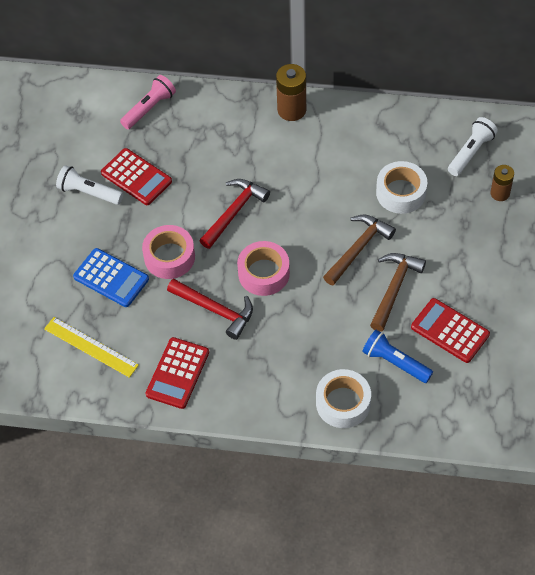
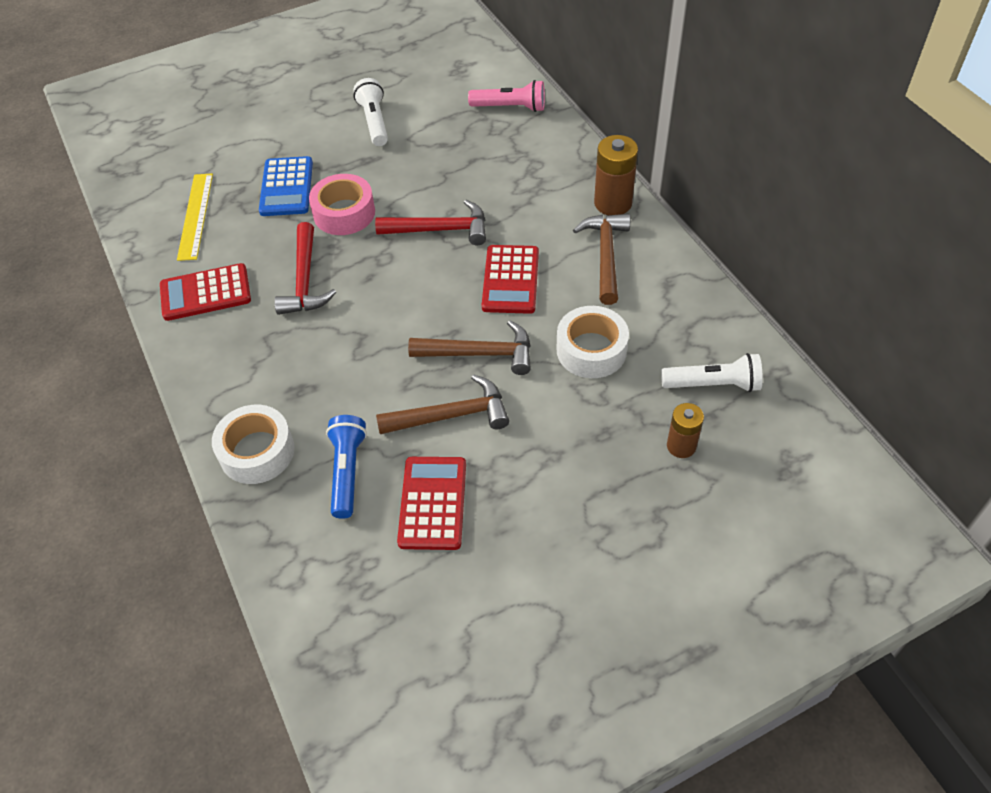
camera: 55 degrees right, 5 degrees down
(136, 177) = (420, 141): red calculator -> red calculator (510, 280)
(263, 273) = (381, 293): pink tape -> none
(333, 141) = (605, 256): none -> brown hammer

